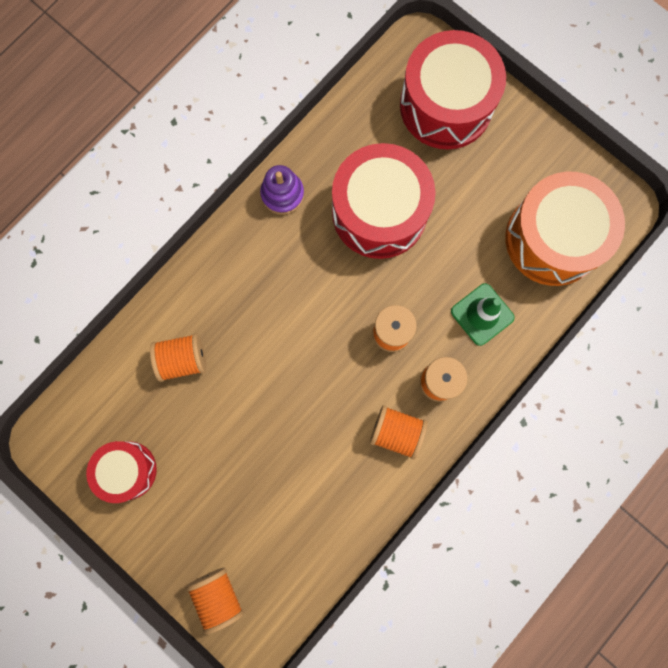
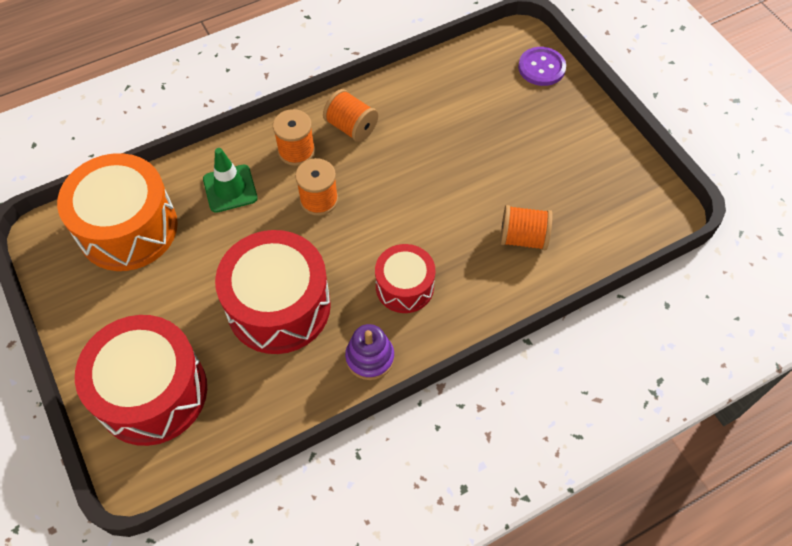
camera: 160 degrees left, 20 degrees down
(127, 470) = (597, 169): red drum -> red drum (404, 287)
(218, 595) = (541, 68): orange spool -> purple button

